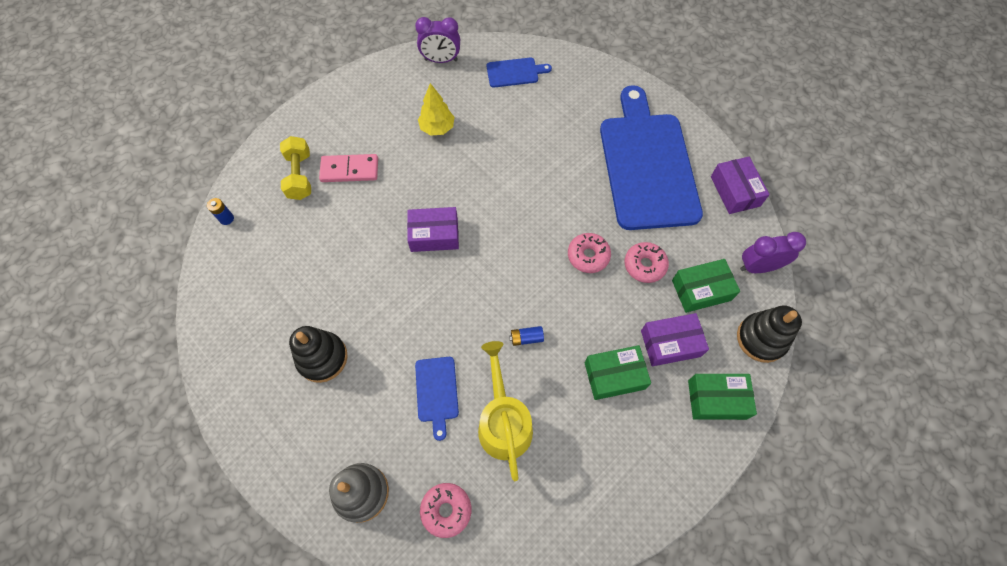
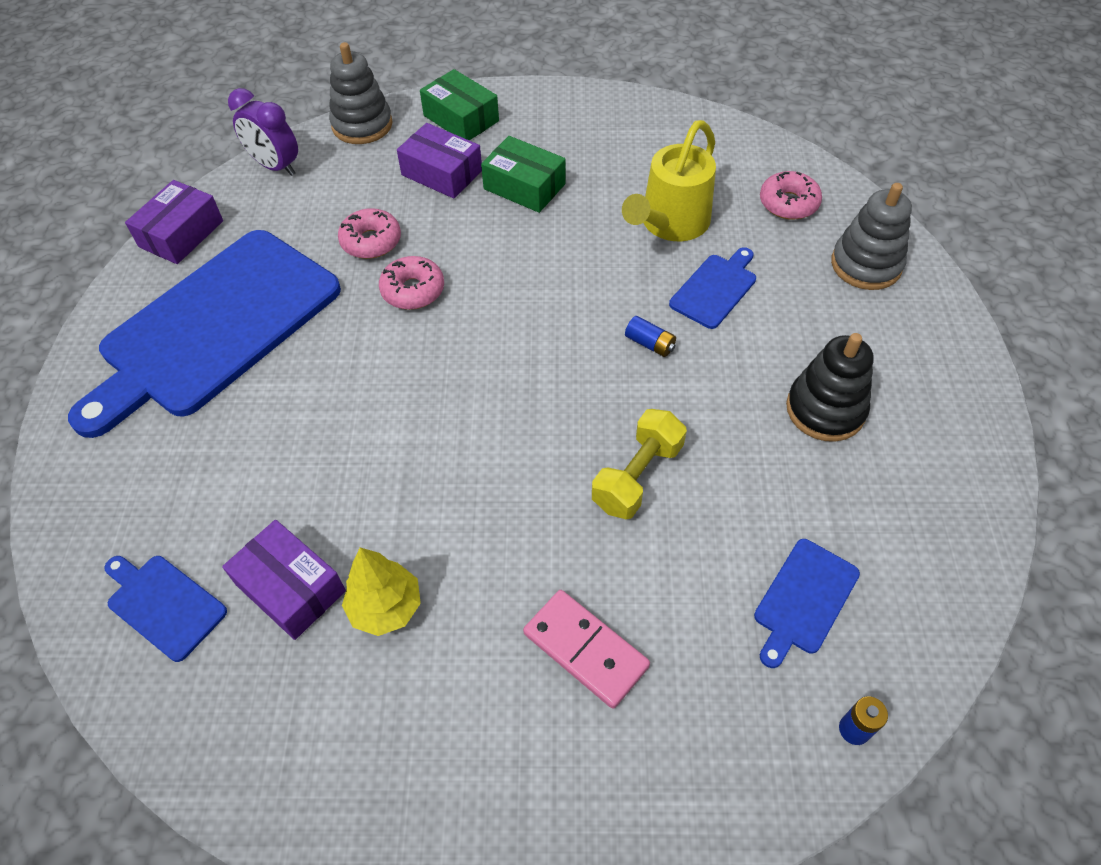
camera: 135 degrees left, 10 degrees down
(275, 252) = (804, 599): none -> blue cutting board
(300, 176) = (675, 710): yellow dumbbell -> yellow dumbbell (637, 476)
(434, 235) = (557, 447): purple box -> purple box (290, 588)
(441, 60) = (229, 748): purple clock -> none
(526, 338) = (571, 268): blue battery -> blue battery (650, 344)
(701, 290) = (353, 187): green box -> none
(761, 338) = (362, 125): black stacking toy -> grey stacking toy

